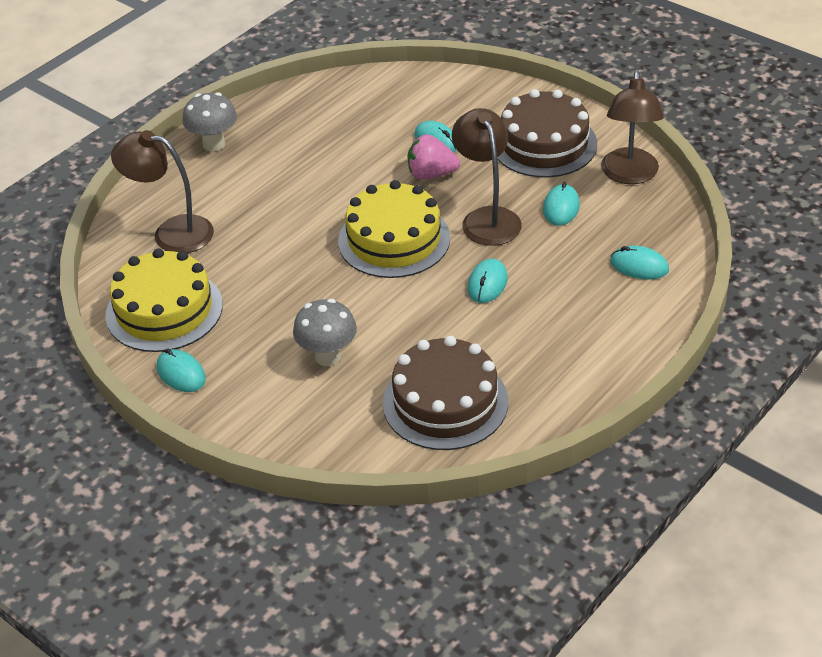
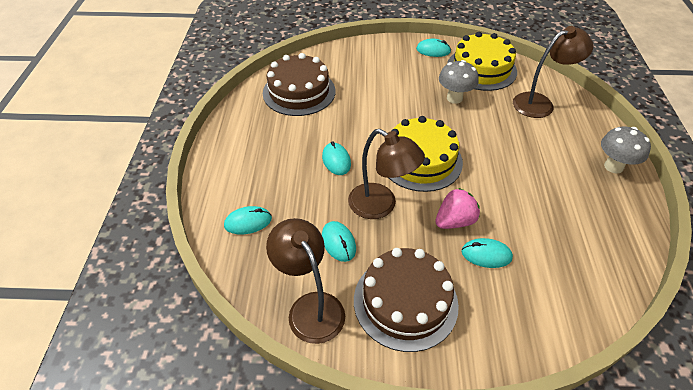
camera: 140 degrees right, 5 degrees up
(327, 356) = (378, 85): grey mushroom -> grey mushroom (454, 98)

